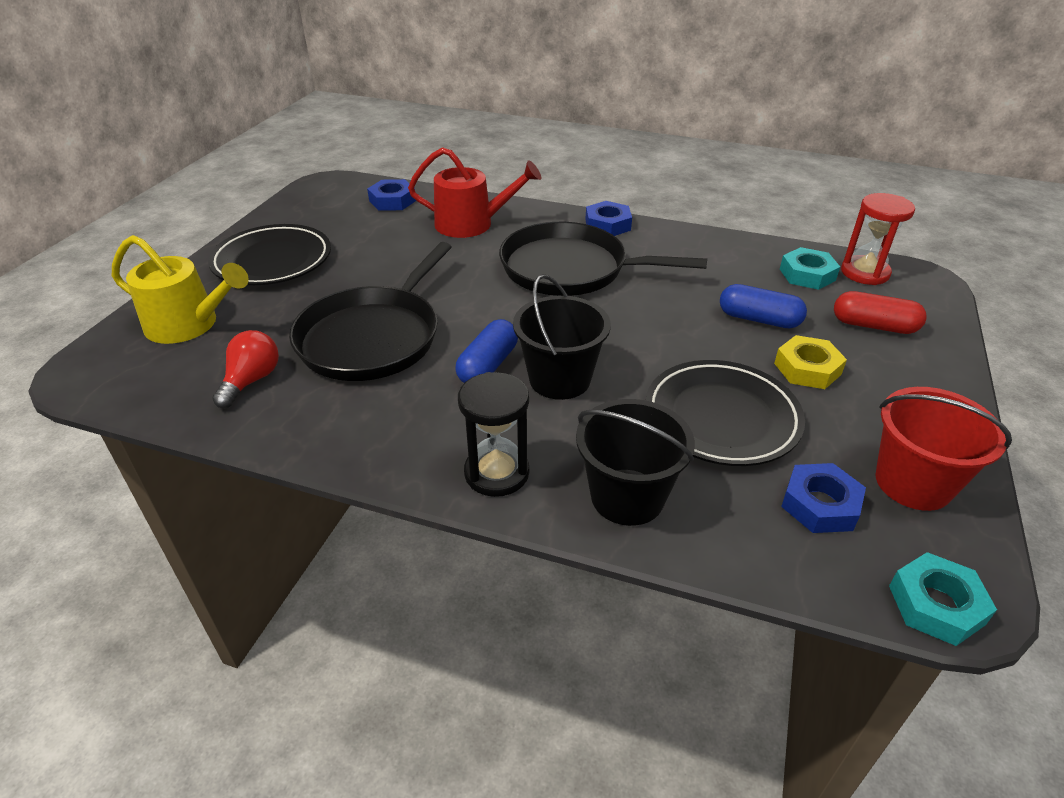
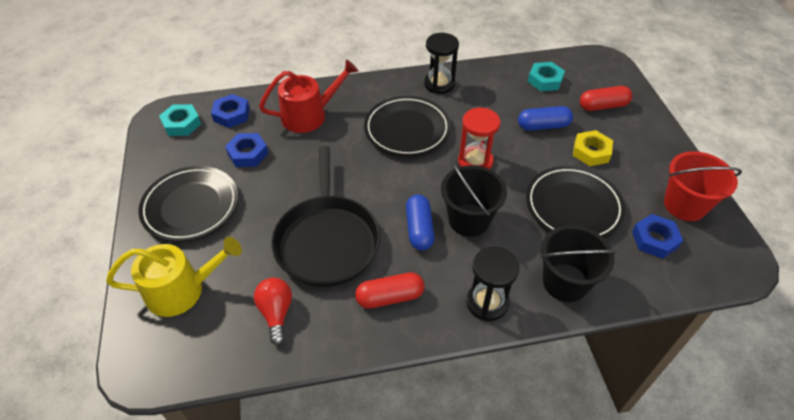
camera: 30 degrees left, 10 degrees up
(385, 417) = (390, 297): none -> red capsule
(570, 269) = (407, 130): black pan -> black plate
(607, 225) = (401, 82): blue nut -> blue nut (248, 154)
(654, 239) = (439, 84): none -> black hourglass
(865, 273) = (573, 67): red hourglass -> red hourglass (475, 161)
(936, 605) = (735, 271): turquoise nut -> turquoise nut (181, 124)

